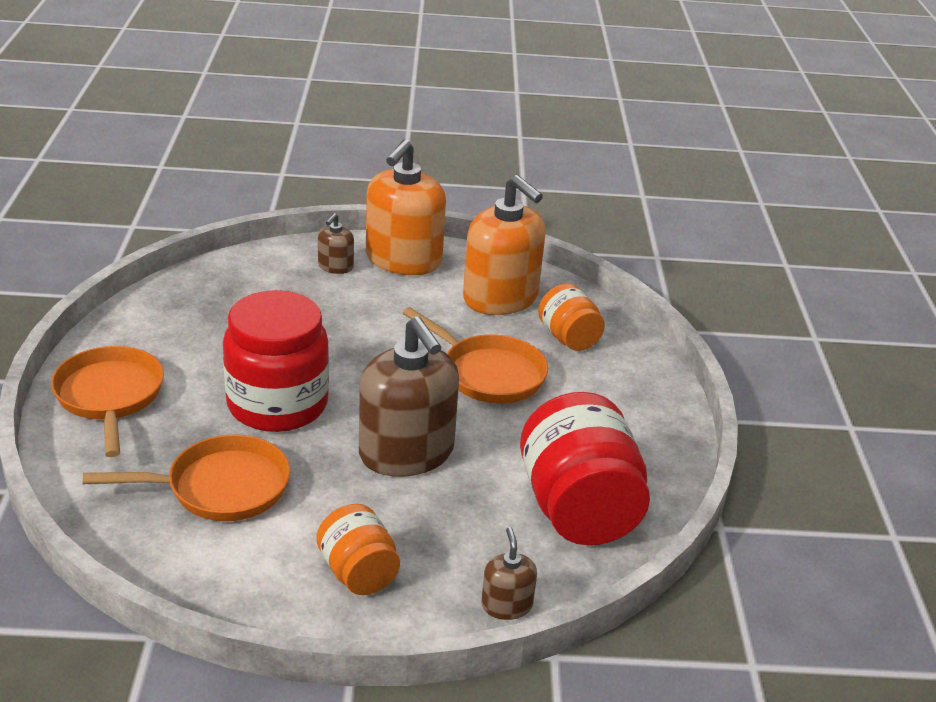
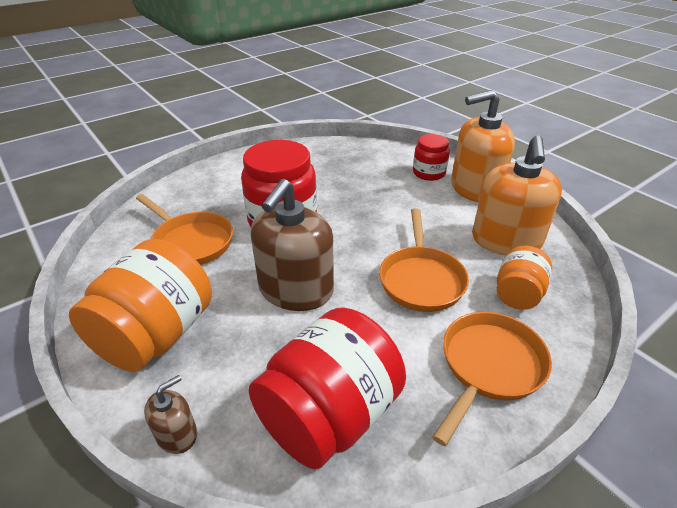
camera: 55 degrees right, 5 degrees up
(110, 397) = (229, 175): orange pan -> orange pan (489, 366)
(335, 266) = (429, 173): brown soap dispenser -> red jar
(358, 572) = (157, 335): orange jar -> orange jar, size x1.80

